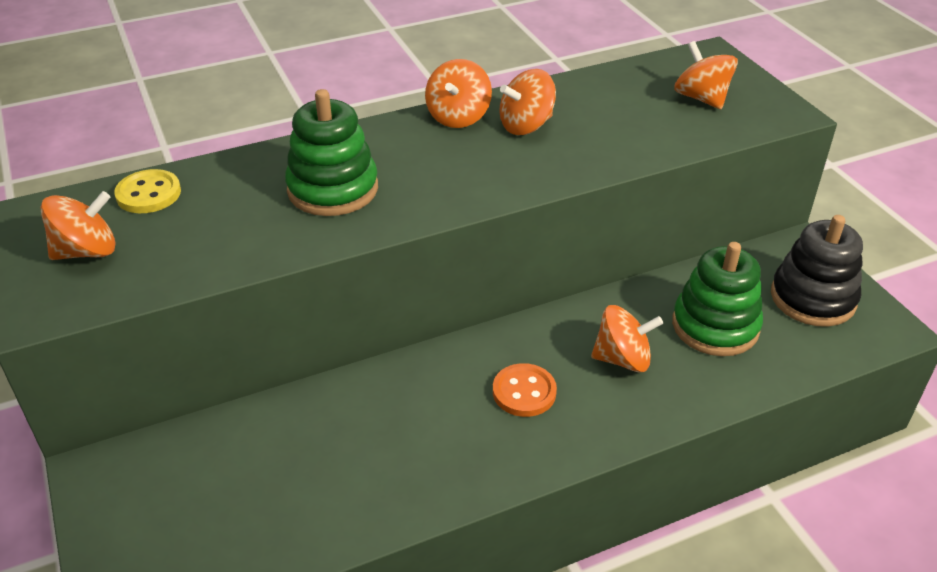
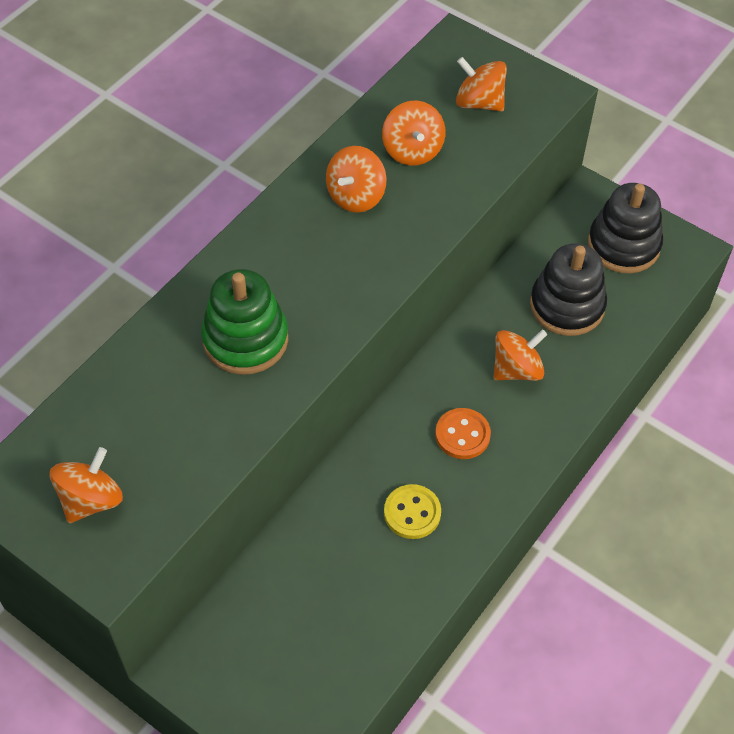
camera: 30 degrees left, 15 degrees up
(148, 194) = (88, 416): yellow button -> yellow button (412, 513)
(458, 117) = (291, 210): orange spinning top -> orange spinning top (412, 150)
(715, 326) = (567, 306): green stacking toy -> black stacking toy

